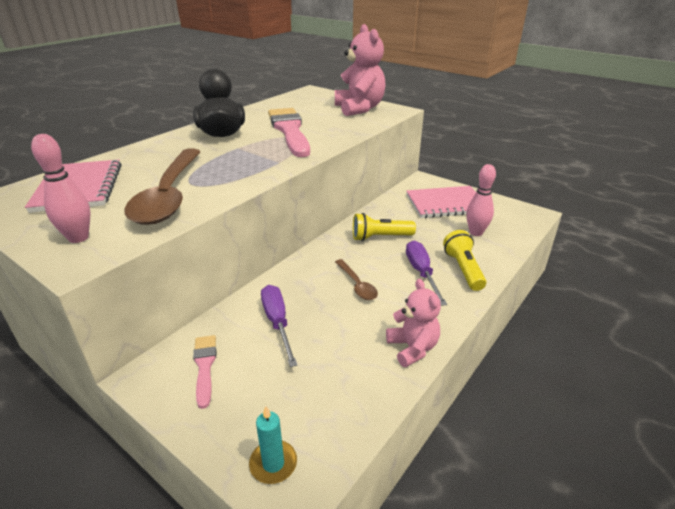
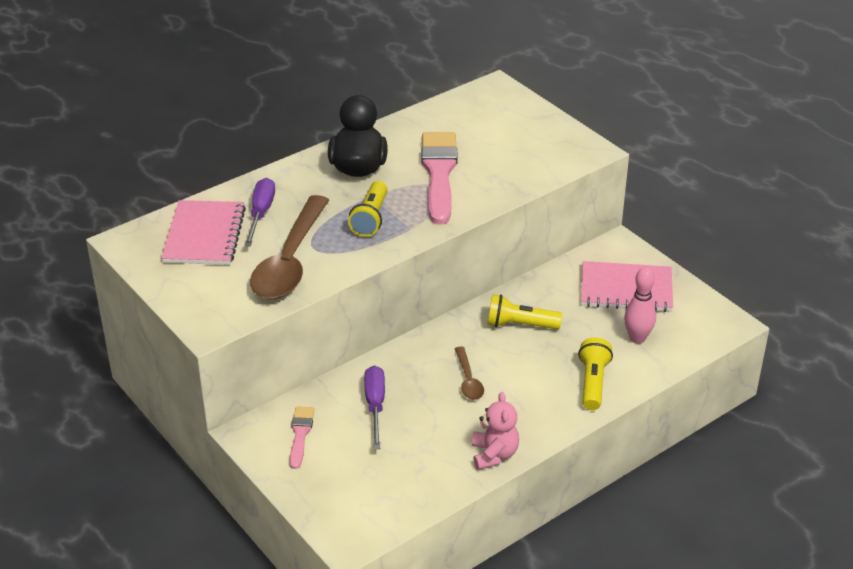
camera: 15 degrees right, 5 degrees up
(78, 238) = (209, 301): pink bowling pin -> none
(241, 160) = (370, 218): none -> yellow flashlight
(273, 463) = (341, 519): turquoise candle -> none
(359, 109) = (543, 140): pink teddy bear -> none
(421, 272) = (544, 378): purple screwdriver -> purple screwdriver (261, 213)

